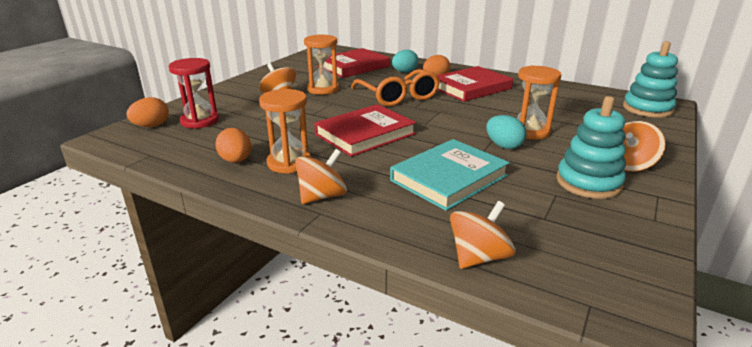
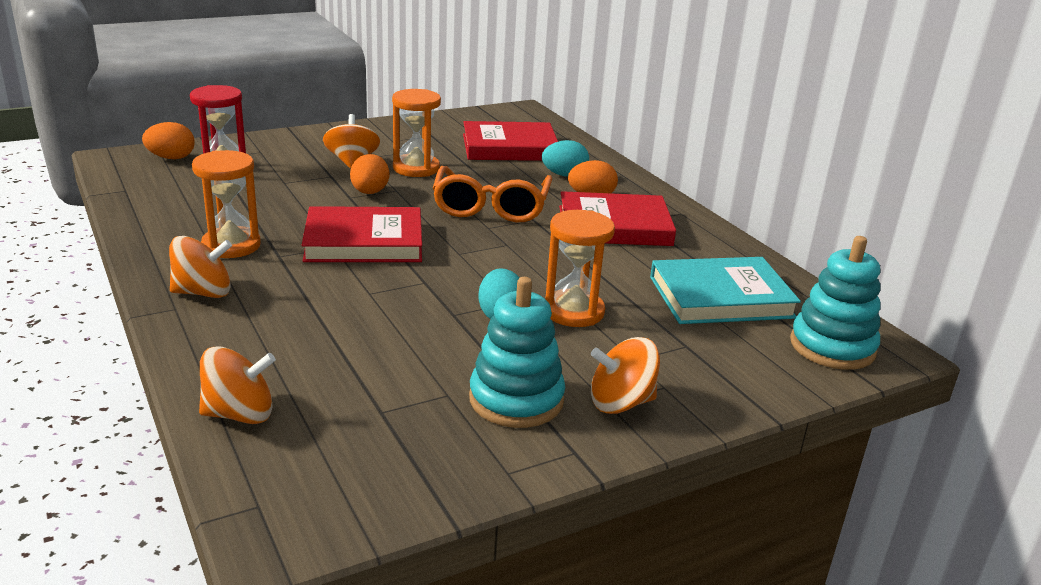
camera: 30 degrees right, 0 degrees up
(236, 161) = (187, 224): orange egg -> orange egg (369, 192)
(449, 178) = (362, 326): turquoise book -> turquoise book (721, 297)

